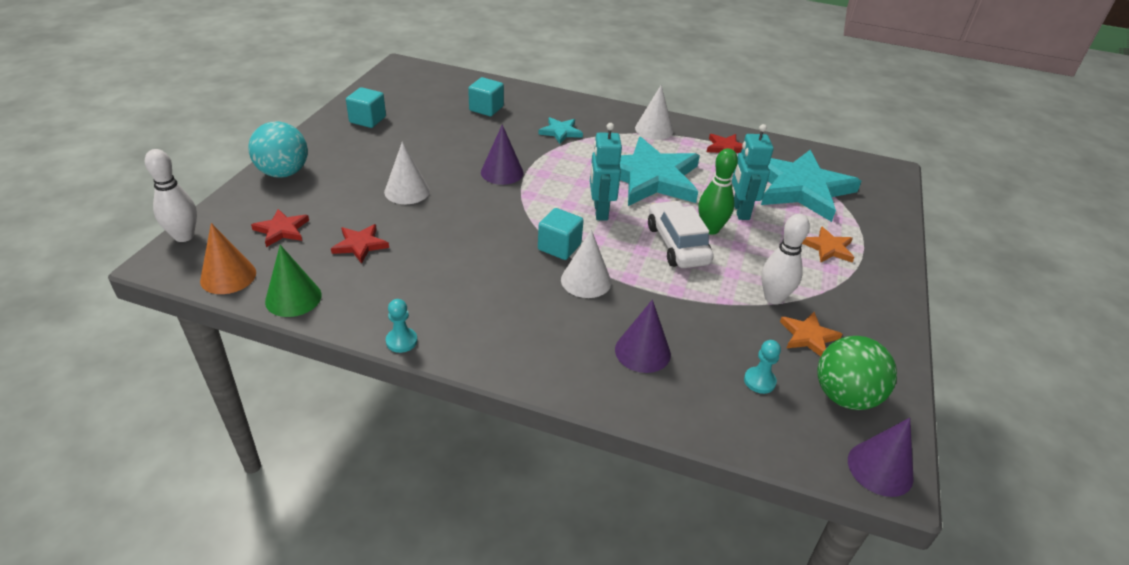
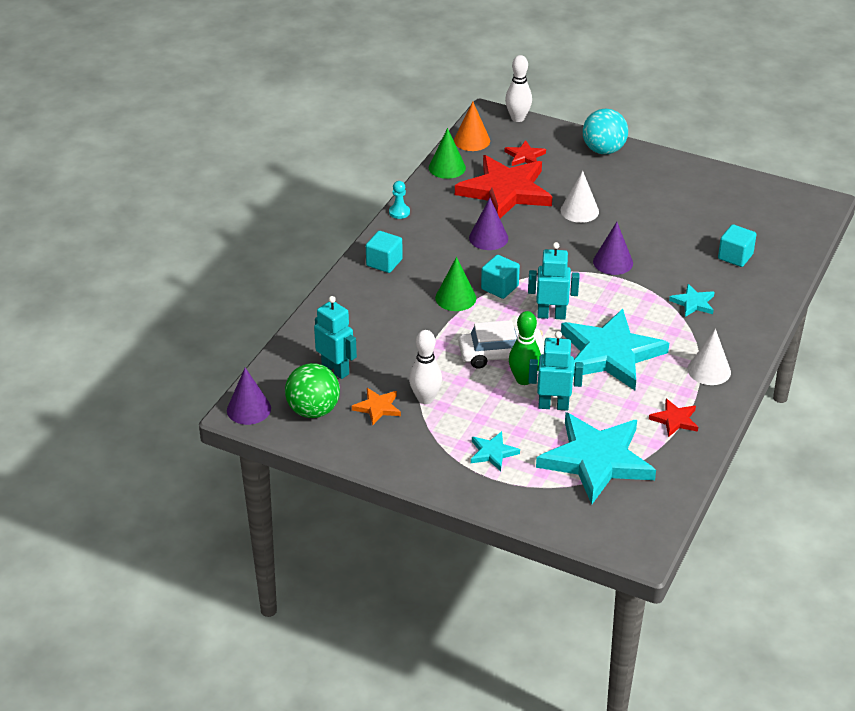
camera: 100 degrees right, 0 degrees up
(360, 245) = (505, 191): red star -> red star, size x2.29
(367, 120) = (699, 186): turquoise cube -> turquoise cube (384, 262)
(586, 280) = (455, 298): white cone -> green cone
(642, 351) = (374, 317): purple cone -> purple cone (488, 238)
(759, 381) = (335, 370): turquoise pawn -> turquoise robot
(828, 248) = (493, 453): orange star -> turquoise star

